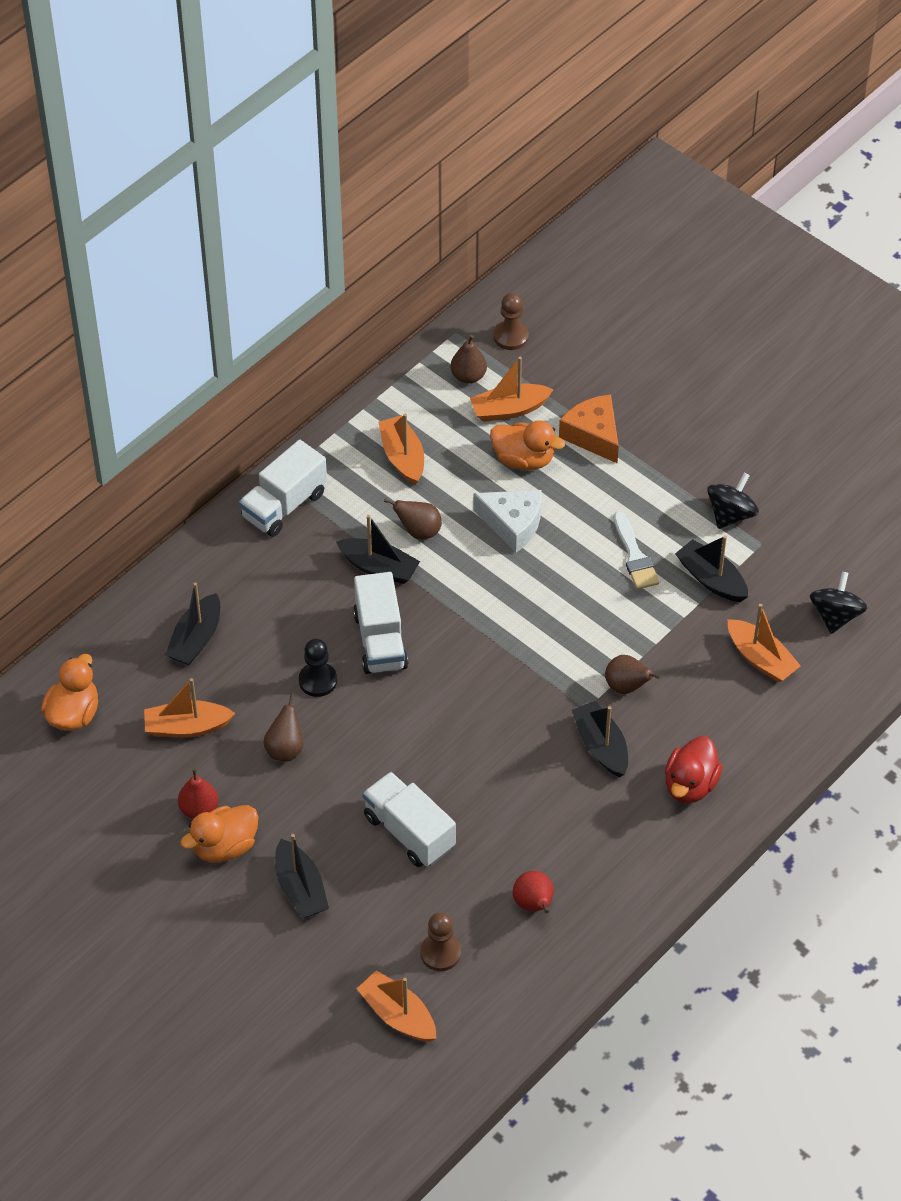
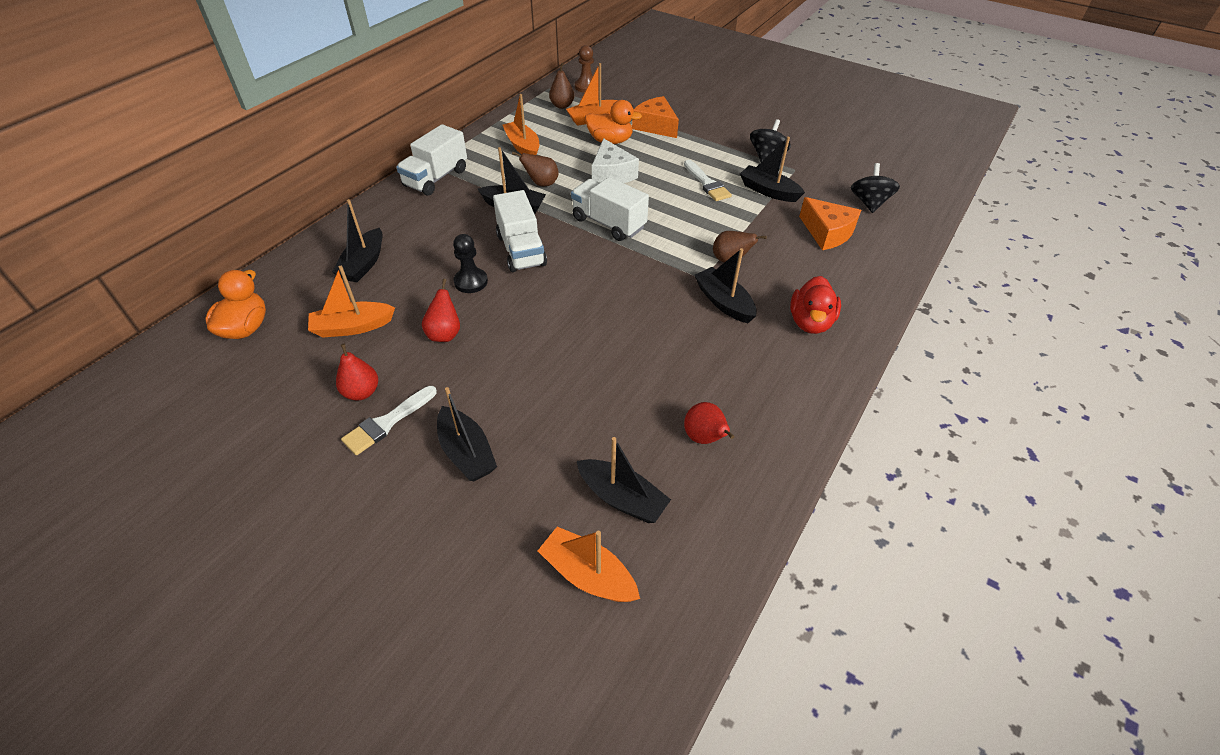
camera: 10 degrees left, 5 degrees down
(224, 846) = (387, 423): orange duck -> white brush
(285, 749) = (445, 334): brown pear -> red pear
(409, 832) = (569, 388): white truck -> white truck (608, 223)
(440, 953) = (622, 498): brown pawn -> black boat
(512, 524) = (611, 174): white cheese -> white cheese turned 60 degrees clockwise
(760, 658) = (827, 233): orange boat -> orange cheese

